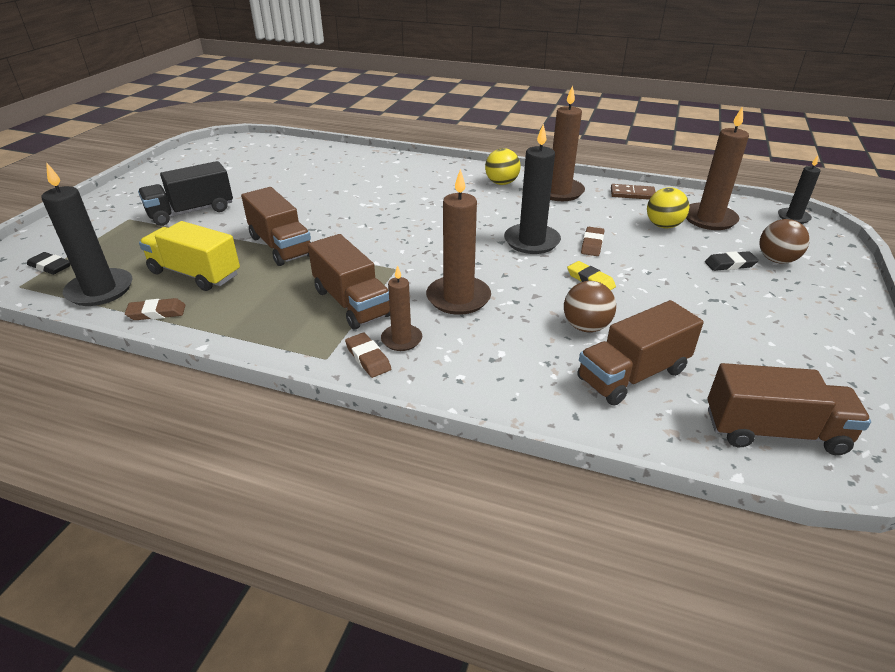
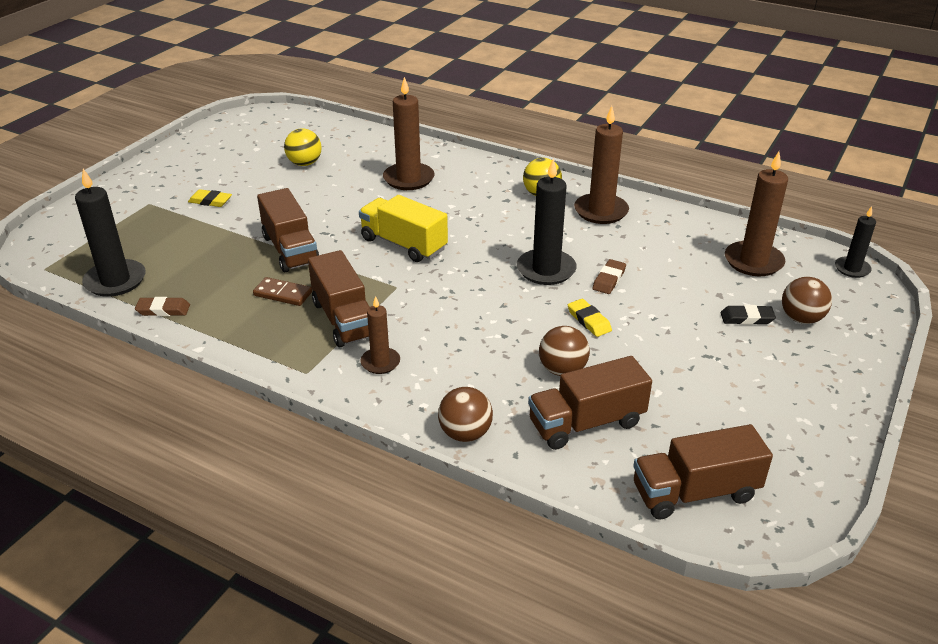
camera: 10 degrees right, 0 degrees up
(50, 266) = (72, 250): black eraser -> none
(191, 212) = (210, 201): black truck -> yellow eraser
(195, 274) = (203, 272): yellow truck -> yellow truck (403, 244)
(368, 358) = (344, 377): brown eraser -> none
(458, 298) = (448, 325): brown candle -> brown candle (408, 179)
(514, 400) = (465, 433): none -> brown ball
(632, 194) = (682, 222): brown domino -> brown domino (283, 294)
(663, 226) = (697, 265): yellow ball -> yellow ball (304, 163)
(774, 431) = (695, 492): brown truck -> brown truck turned 150 degrees clockwise

